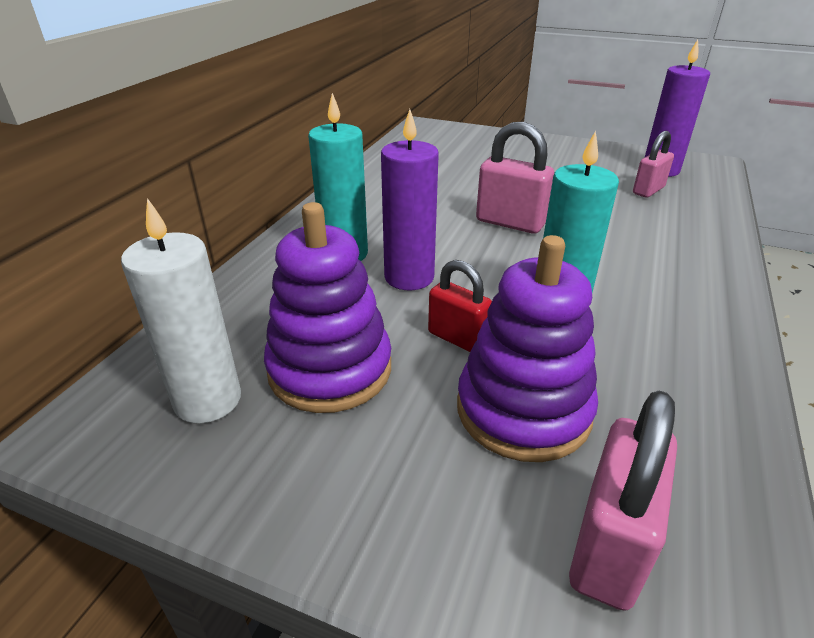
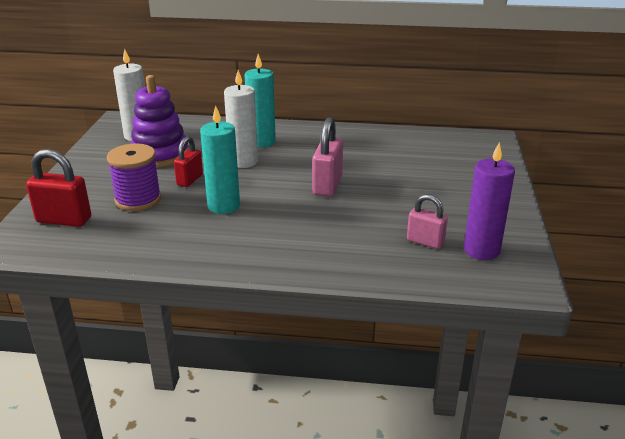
camera: 75 degrees right, 5 degrees down
(409, 277) = (243, 162): purple candle -> white candle
(523, 410) = (138, 199): purple stacking toy -> purple spool
(609, 546) = (64, 220): pink padlock -> red padlock

